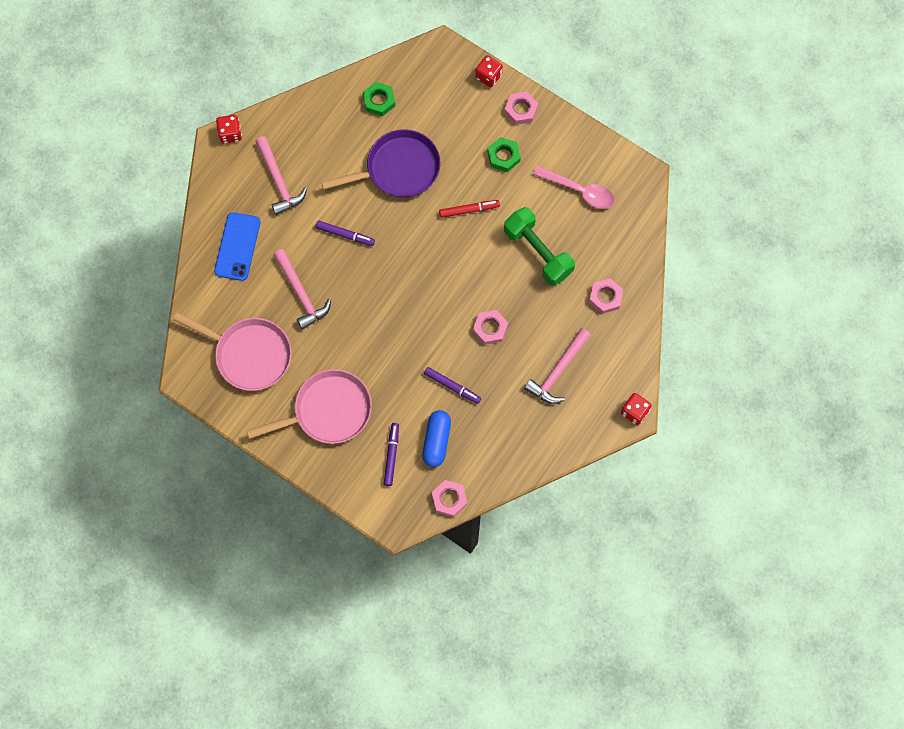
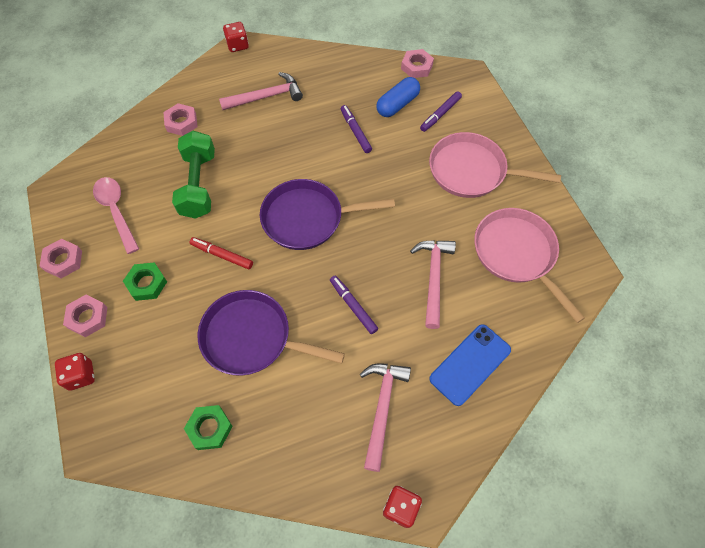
camera: 145 degrees left, 10 degrees down
(429, 280) = (307, 218): none -> purple pan
(490, 328) = (290, 153): pink nut -> pink nut (63, 261)

